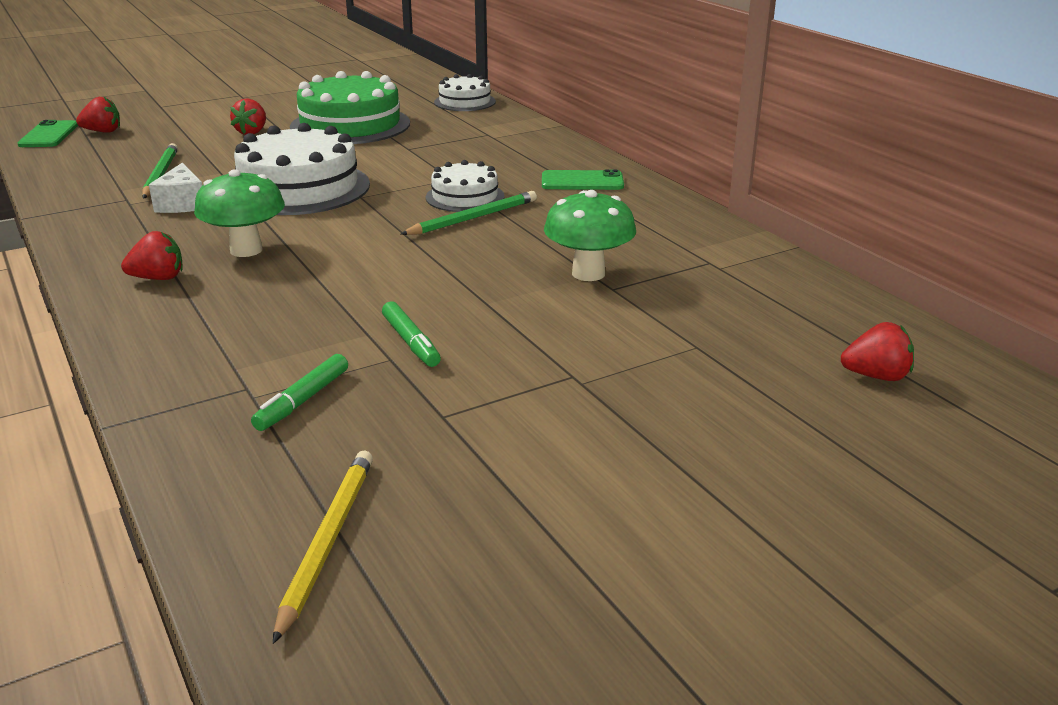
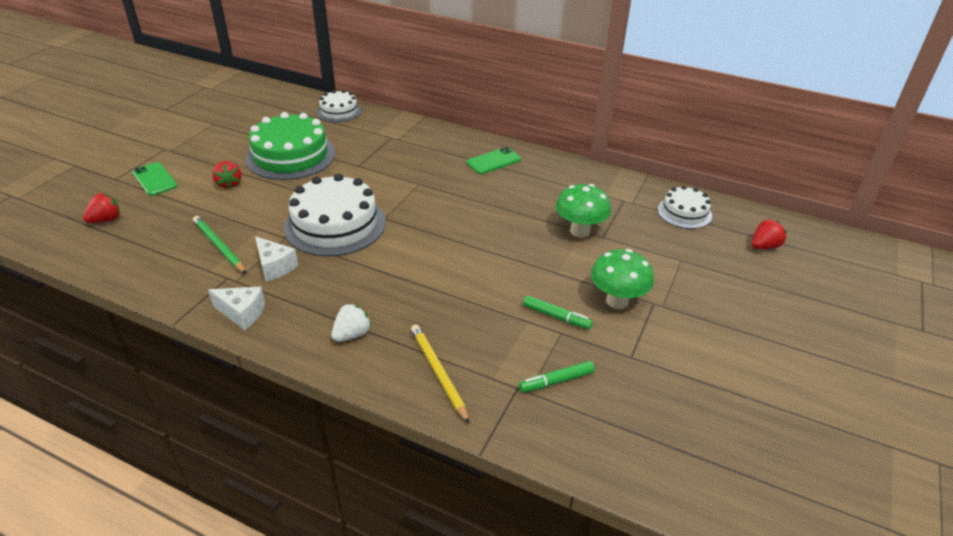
camera: 35 degrees left, 10 degrees up
(49, 135) = (63, 238): green phone -> green phone (155, 179)
(91, 229) = (242, 313): none -> white cheese
(158, 278) = (352, 334): red strawberry -> white strawberry
(246, 250) = (374, 289): green mushroom -> green mushroom (617, 301)
(302, 400) = (556, 381): green marker -> green marker turned 75 degrees clockwise
(327, 541) = (678, 455): yellow pencil -> yellow pencil (438, 373)
(465, 197) = (445, 196): white cake -> white cake (684, 212)
(473, 218) = (472, 212): green pencil -> none

